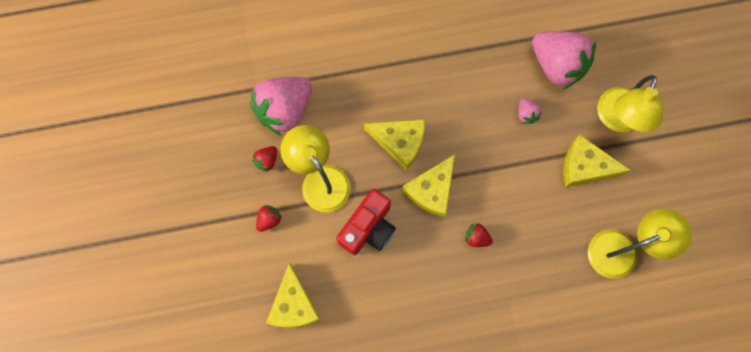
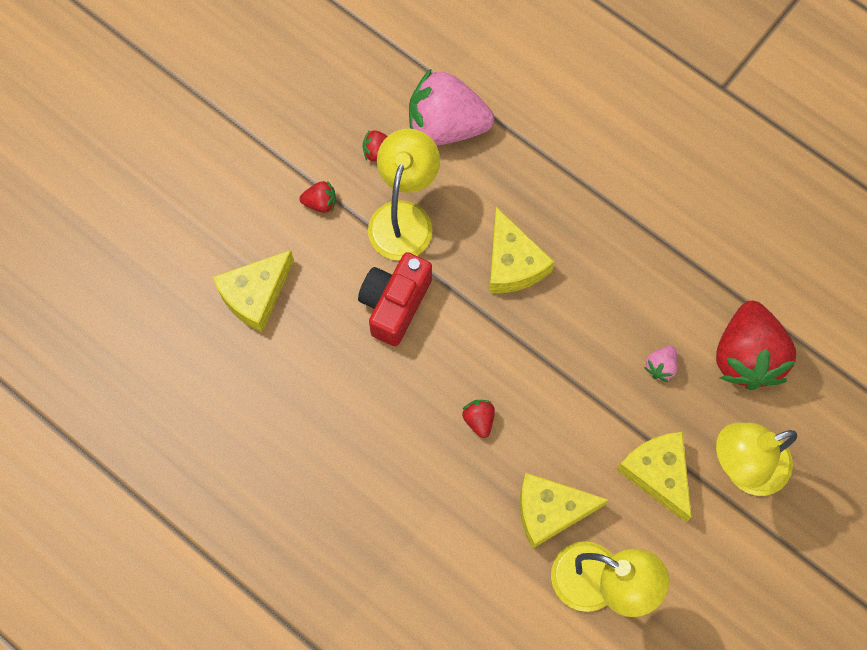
camera: 50 degrees right, 5 degrees down
(368, 228) = (395, 304): red camera -> red camera turned 120 degrees clockwise
(431, 190) = (489, 335): yellow cheese -> yellow cheese (550, 511)
(557, 65) = (747, 356): pink strawberry -> red strawberry

